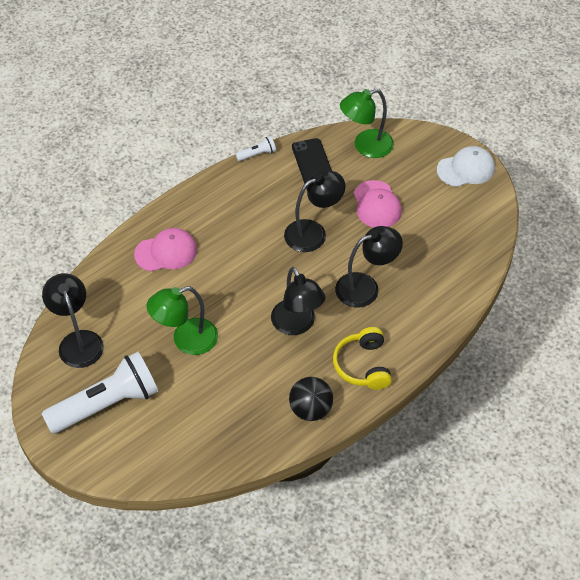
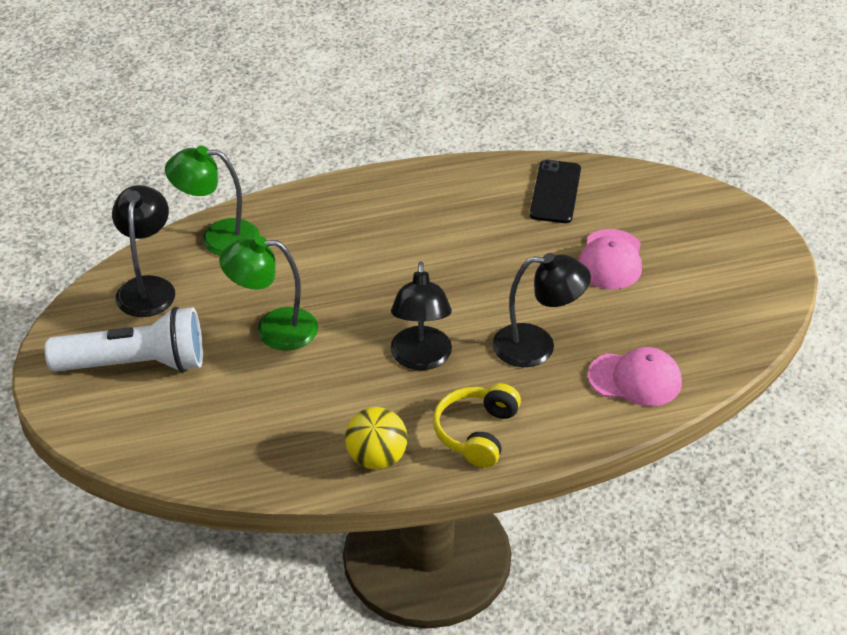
camera: 25 degrees right, 10 degrees down
(166, 252) = (312, 229): pink cap -> pink cap (635, 379)
(257, 154) = (491, 160): white flashlight -> none
(310, 409) = (376, 458): black ball -> yellow ball
(313, 232) = (507, 264): black lamp -> none
(365, 146) = (637, 192): green lamp -> green lamp (218, 238)
(466, 169) = (758, 256): white cap -> none

